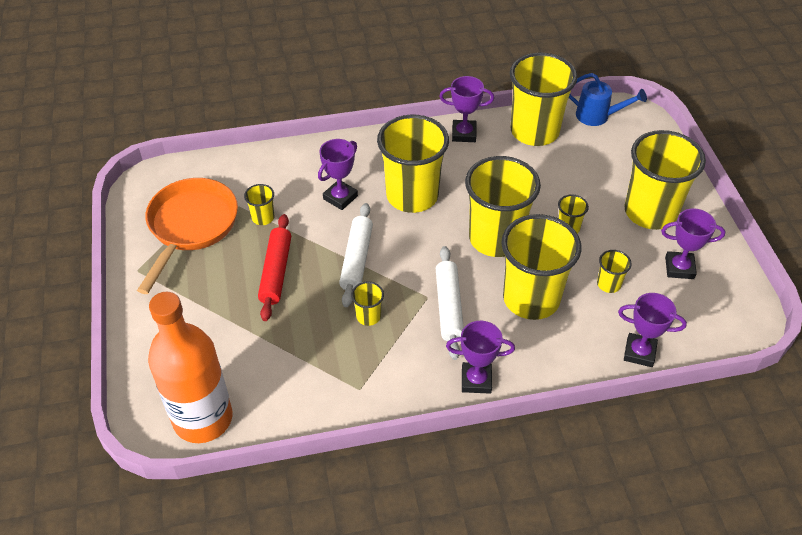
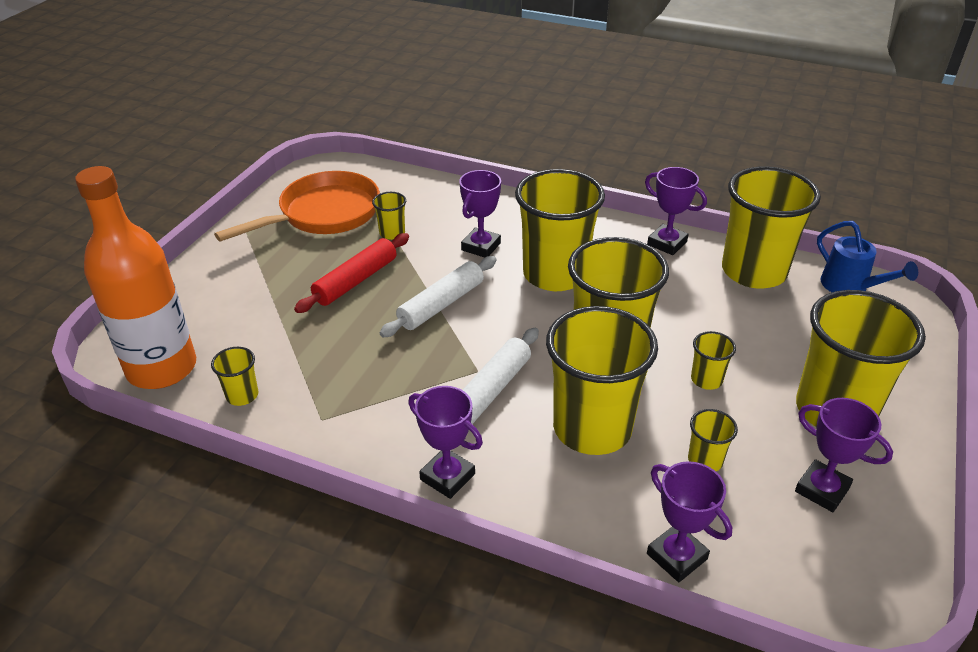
camera: 35 degrees right, 10 degrees down
(340, 197) = (481, 246): purple trophy -> purple trophy turned 45 degrees counterclockwise
(368, 316) = (400, 359): yellow cup -> yellow cup (242, 395)

